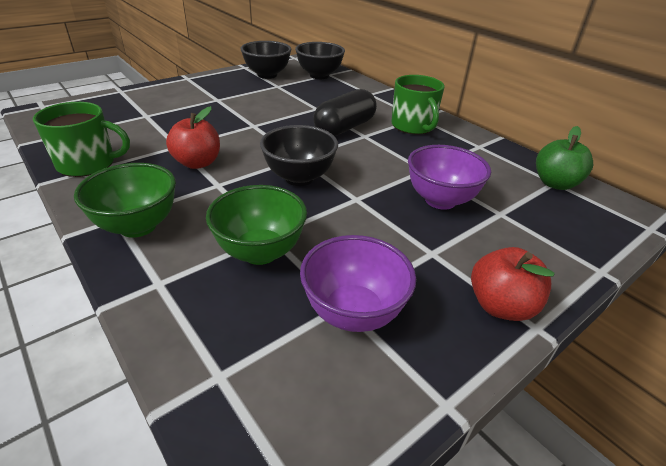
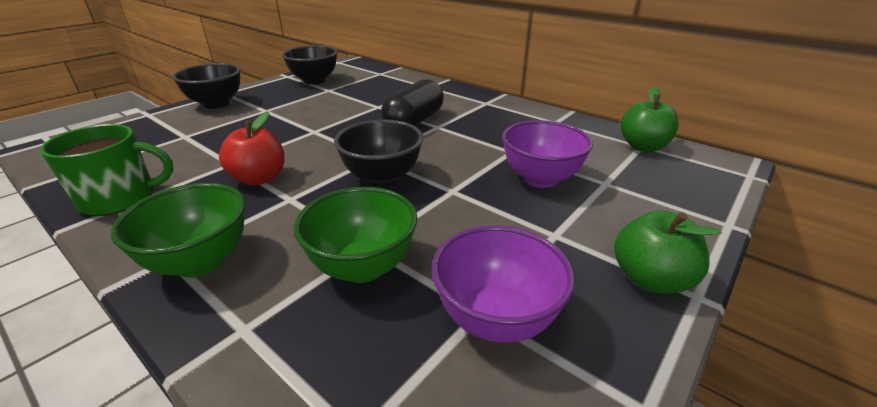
camera: 10 degrees left, 5 degrees down
(319, 76) = (370, 76): black bowl -> black bowl (216, 104)
(413, 126) = (483, 111): green mug -> none
(500, 306) = (650, 279): red apple -> green apple

